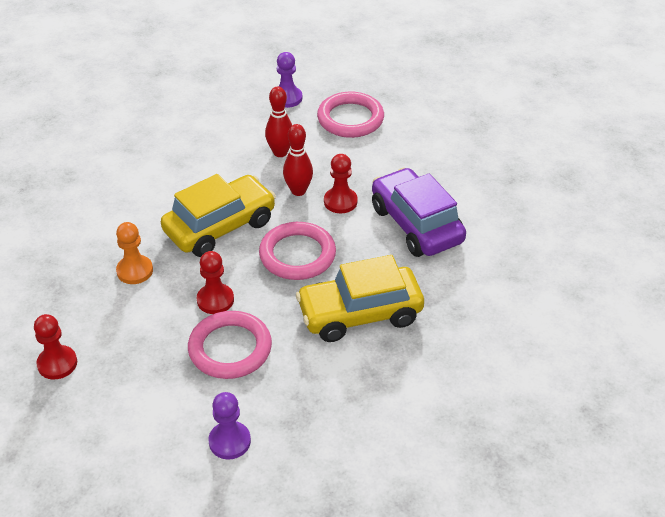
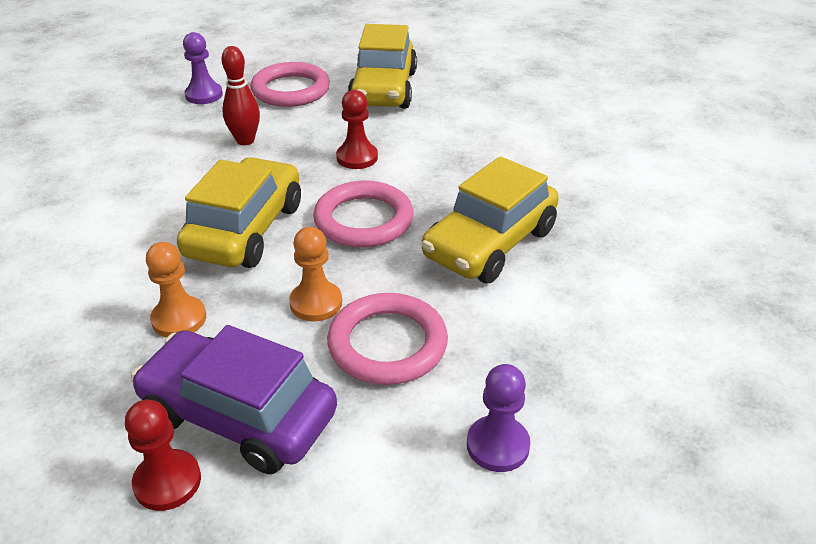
camera: 35 degrees left, 5 degrees down
(215, 300) = (316, 303): red pawn -> orange pawn
(298, 191) = (301, 165): red bowling pin -> none
(416, 224) = (453, 147): purple car -> purple car (238, 416)
(419, 147) = (384, 89): none -> yellow car

